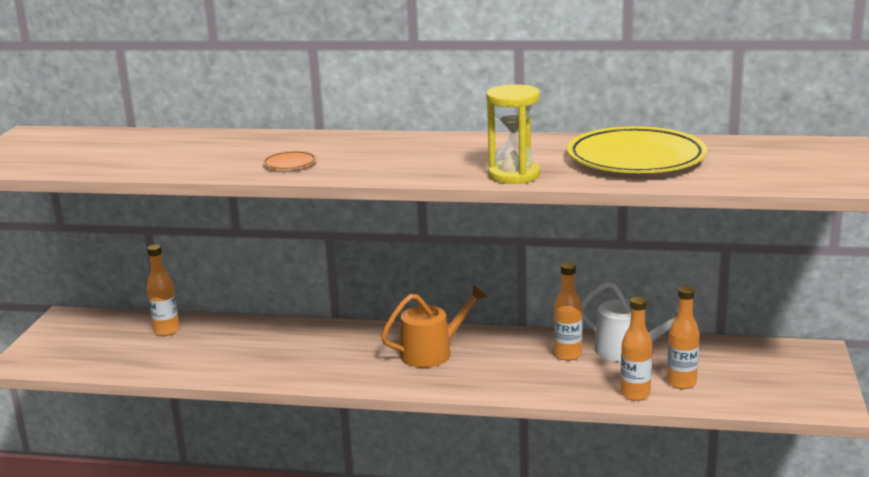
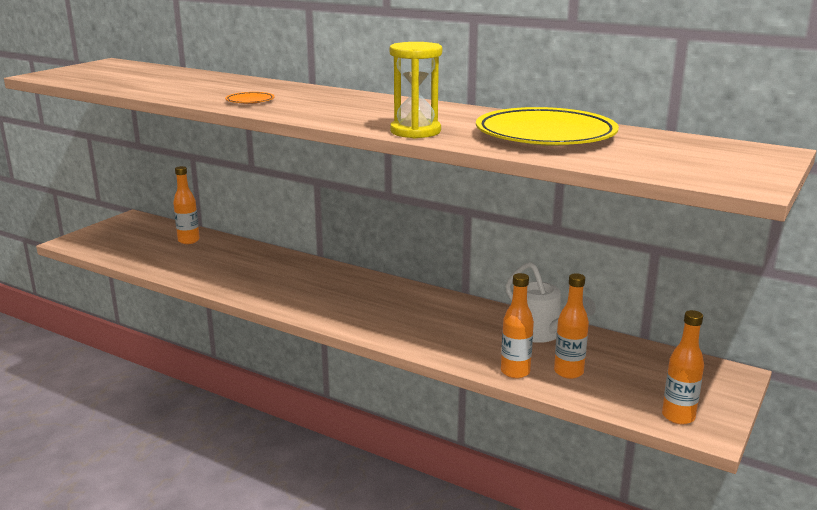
camera: 20 degrees right, 0 degrees up
(432, 352) = (369, 298): orange watering can -> none
(567, 355) = (483, 325): orange bottle -> orange bottle (678, 416)

